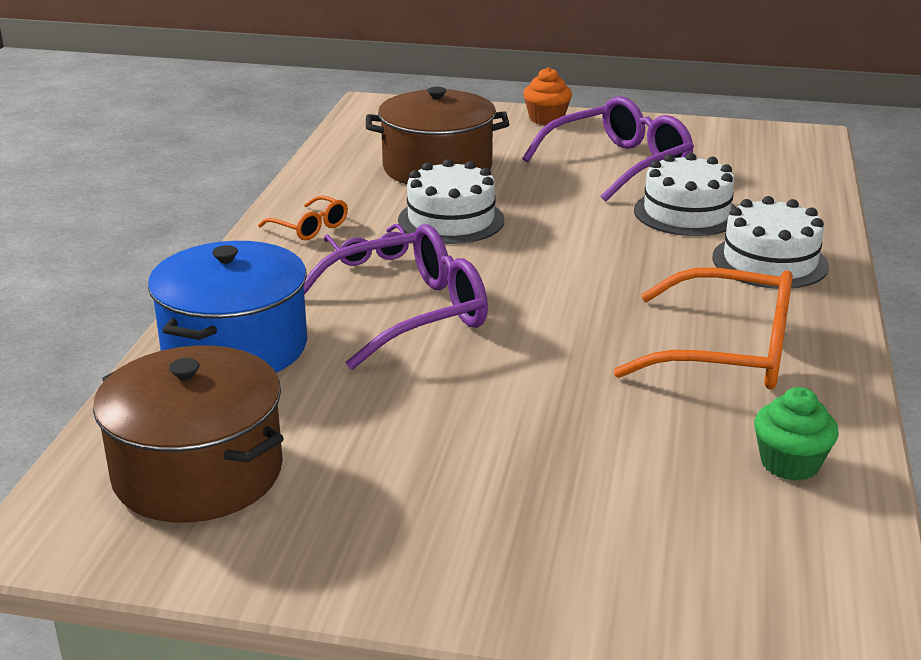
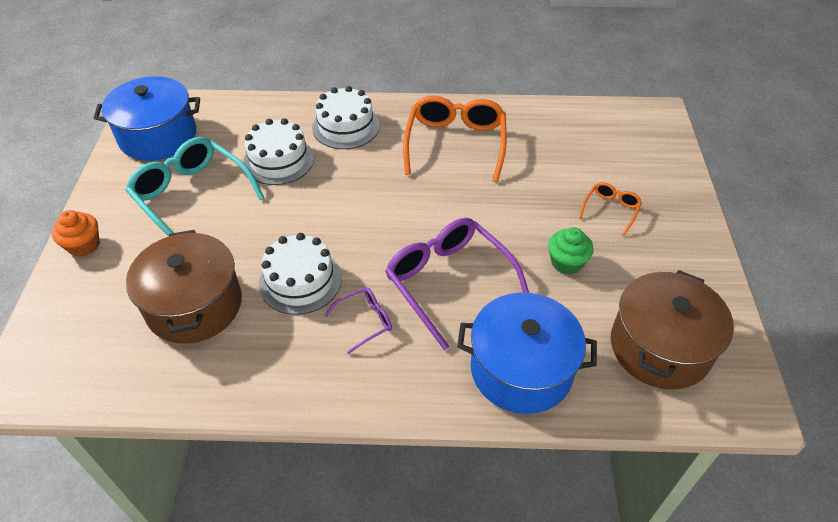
camera: 100 degrees left, 20 degrees up
(309, 227) = (322, 372): orange glasses -> orange glasses (610, 210)
(617, 165) = (193, 196): purple glasses -> turquoise glasses
(739, 145) = (158, 136): none -> blue pot
(790, 463) = (548, 126): green cupcake -> green cupcake (566, 262)

